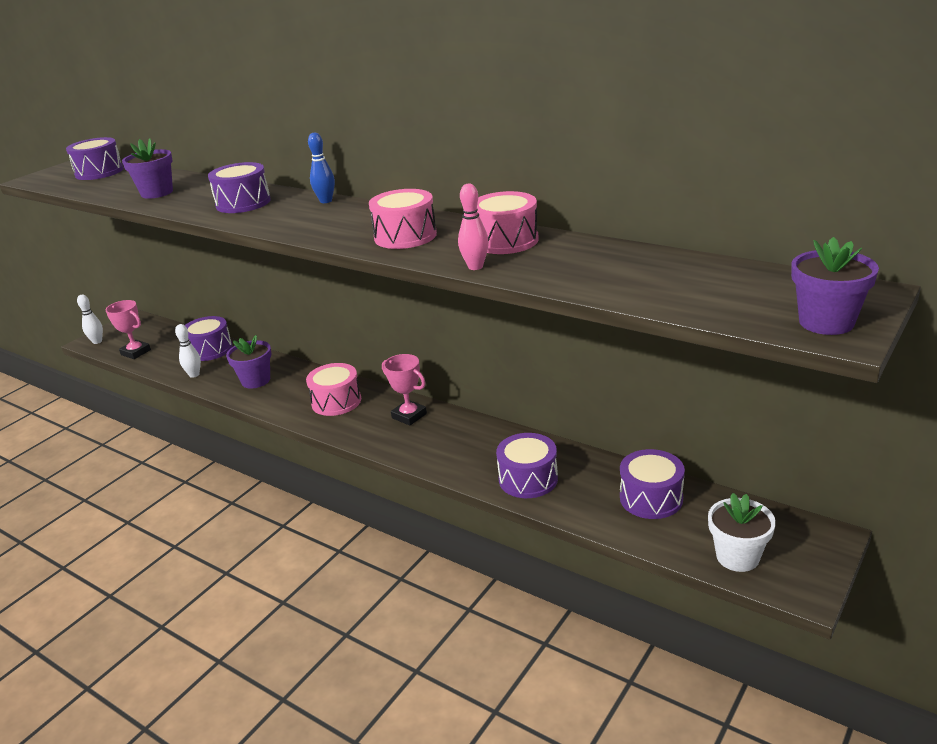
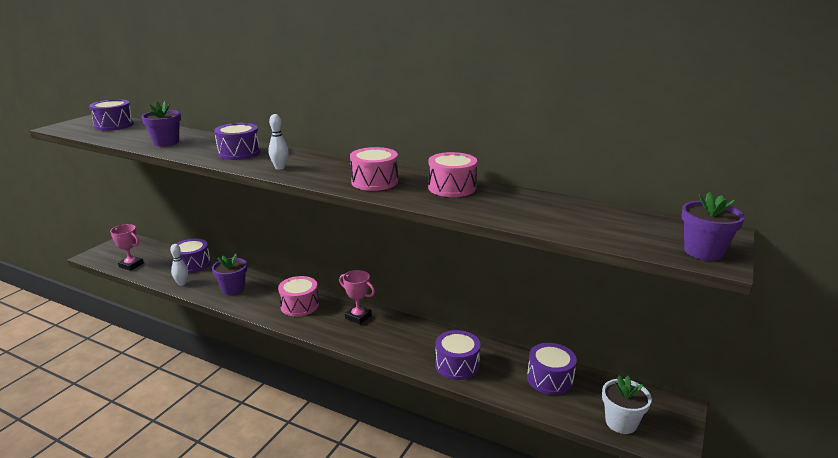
camera: 10 degrees left, 5 degrees down
(97, 341) = (97, 256): white bowling pin -> white bowling pin (280, 168)
(326, 201) = (304, 154): blue bowling pin -> none
(475, 267) = (435, 205): pink bowling pin -> none

